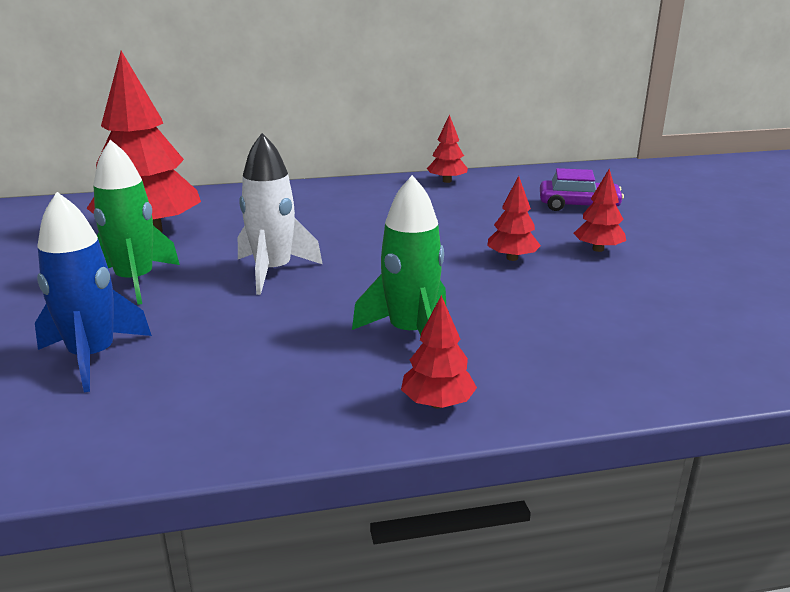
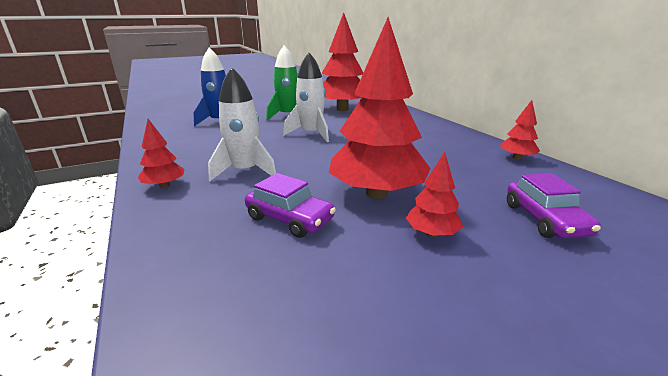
camera: 75 degrees right, 0 degrees up
(410, 333) = (245, 171): green rocket -> white rocket
(512, 258) = (376, 193): red tree -> red tree, size x2.20
(562, 310) = (290, 219): none -> purple car

